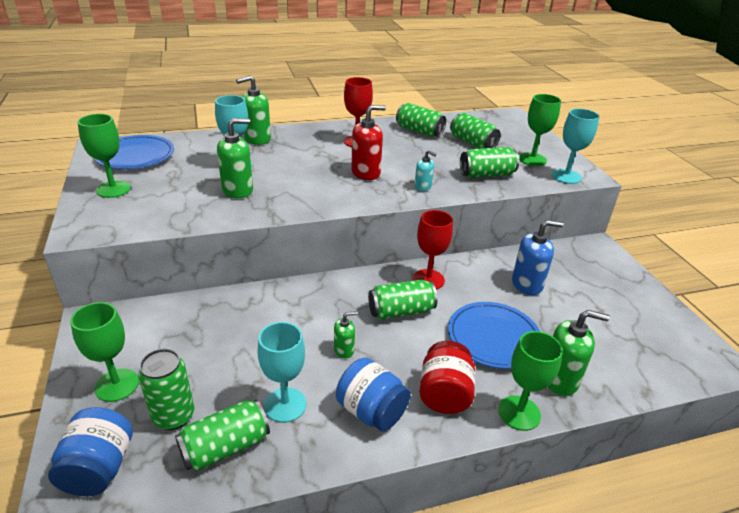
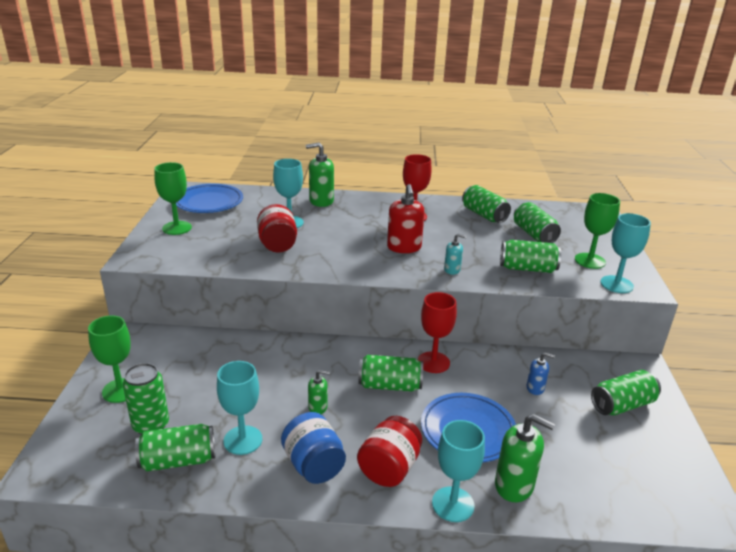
camera: 20 degrees right, 5 degrees down
(99, 468) = (79, 450): blue jar -> none
(238, 190) = (277, 245): green soap dispenser -> red jar
(366, 173) = (404, 247): red soap dispenser -> red soap dispenser turned 90 degrees clockwise
(423, 187) = (452, 270): turquoise soap dispenser -> turquoise soap dispenser turned 45 degrees counterclockwise
(519, 413) = (453, 504): green goblet -> turquoise goblet
(527, 284) = (535, 388): blue soap dispenser -> blue soap dispenser, size x0.56
(602, 283) = (622, 405): none -> green can

